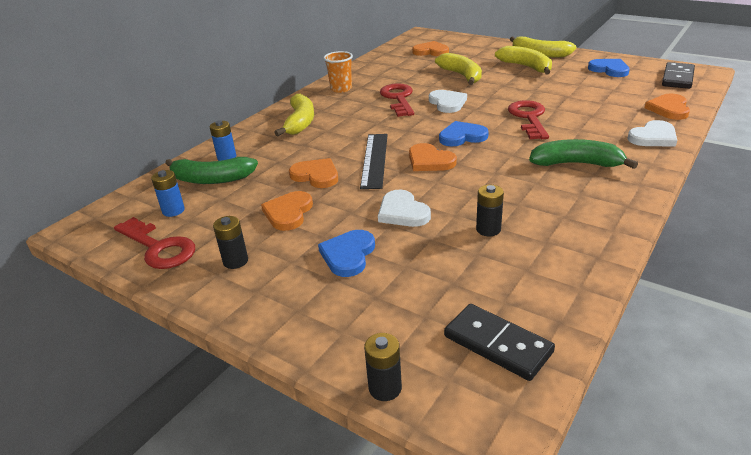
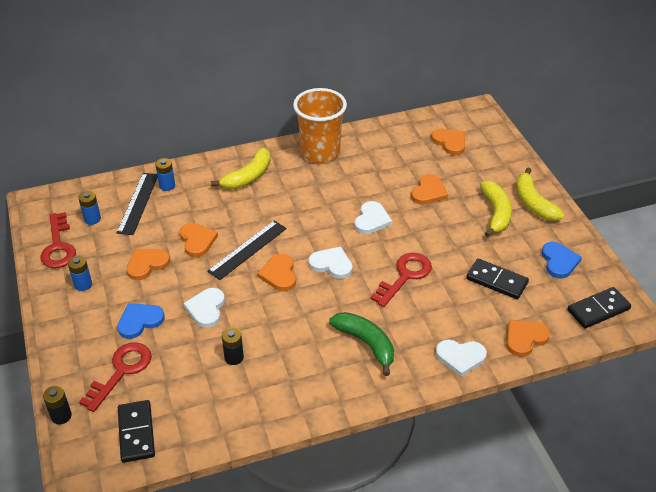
camera: 35 degrees right, 10 degrees up
(212, 179) = (138, 203): green banana -> black ruler
(235, 261) = (83, 284): black battery -> blue battery
(341, 89) = (320, 152): orange cup -> orange cup, size x1.85
(398, 98) = (344, 191): red key -> red key (121, 371)
(461, 75) = (428, 192): yellow banana -> orange heart
(462, 136) = (331, 264): blue heart -> white heart
(593, 93) = (496, 281): none -> black domino

